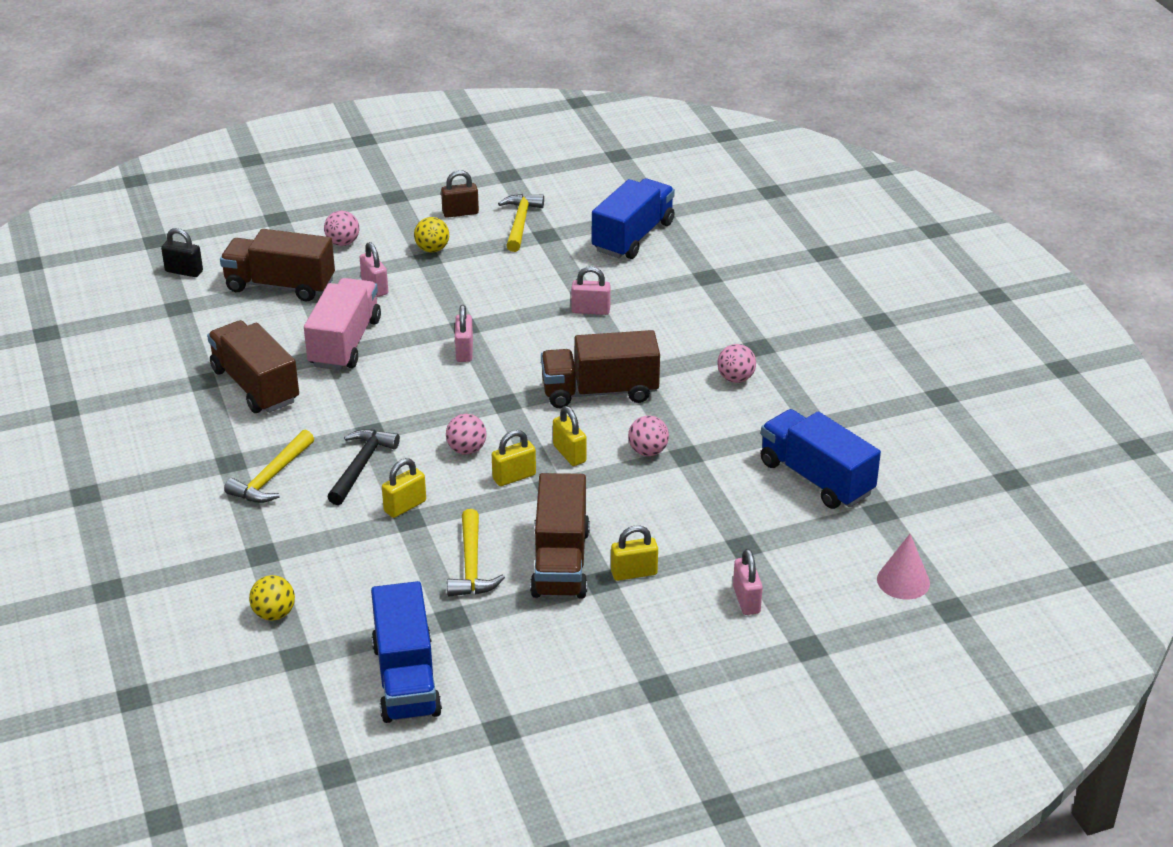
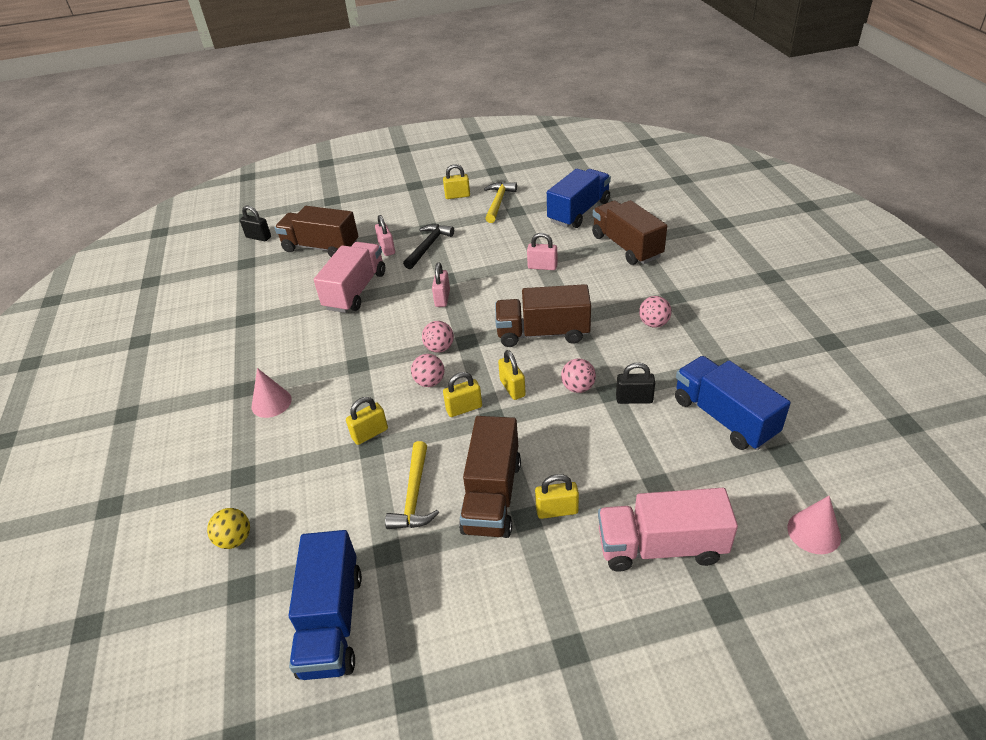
camera: 10 degrees right, 5 degrees up
(255, 386) = (281, 324): brown truck -> brown truck (626, 246)
(272, 477) = (271, 403): yellow hammer -> pink cone
(343, 243) = (372, 217): pink ball -> pink ball (439, 348)
(361, 466) = (343, 395): black hammer -> black hammer (428, 246)
(432, 249) = (433, 221): yellow ball -> none
(460, 213) = (457, 196): brown padlock -> yellow padlock
(714, 462) = (634, 399): none -> black padlock
(746, 600) = (661, 546): pink padlock -> pink truck

